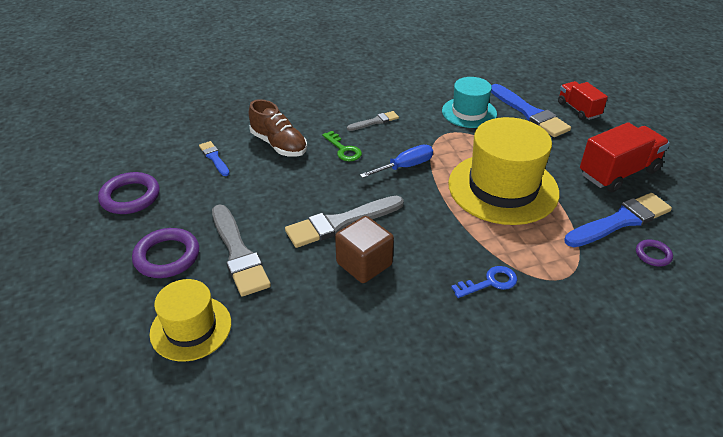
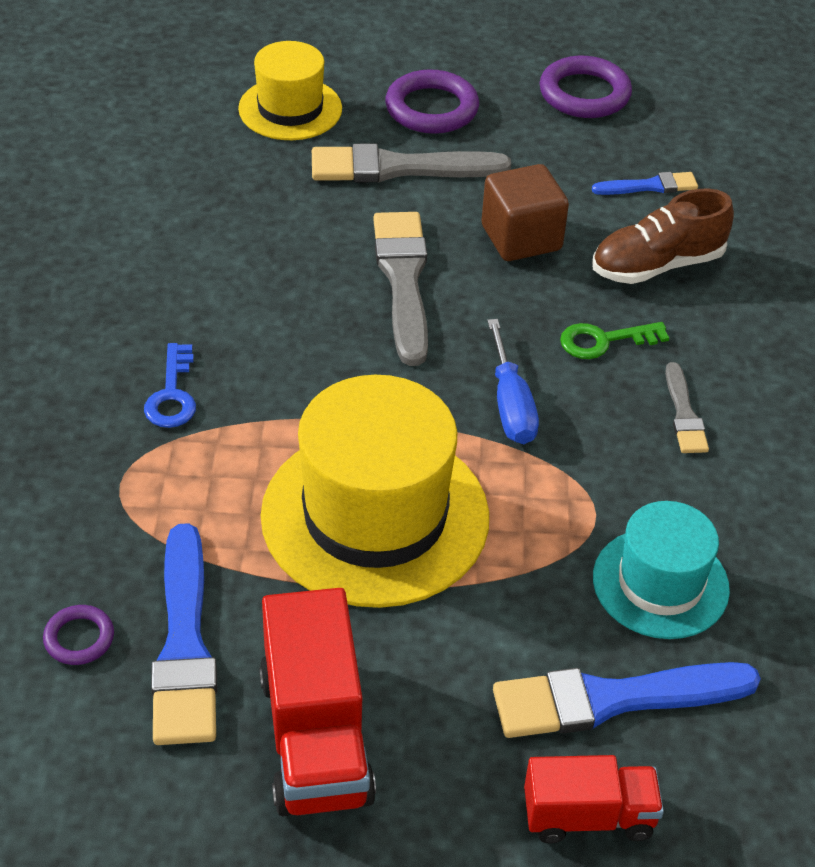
camera: 110 degrees right, 5 degrees up
(364, 264) = (299, 278): brown cube -> brown cube (521, 238)

